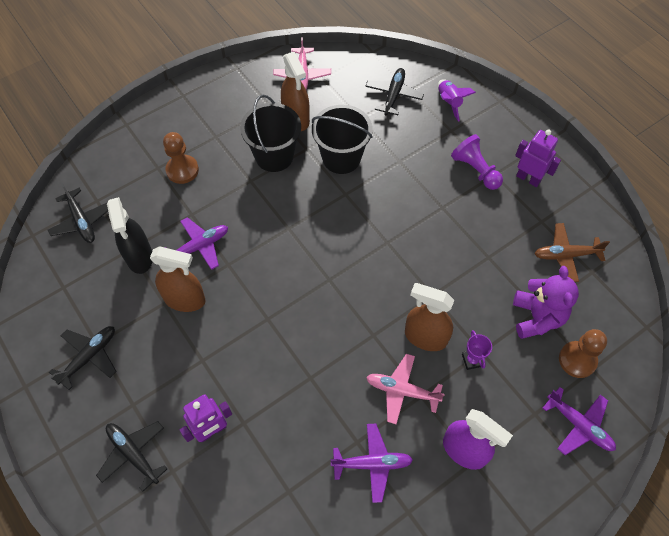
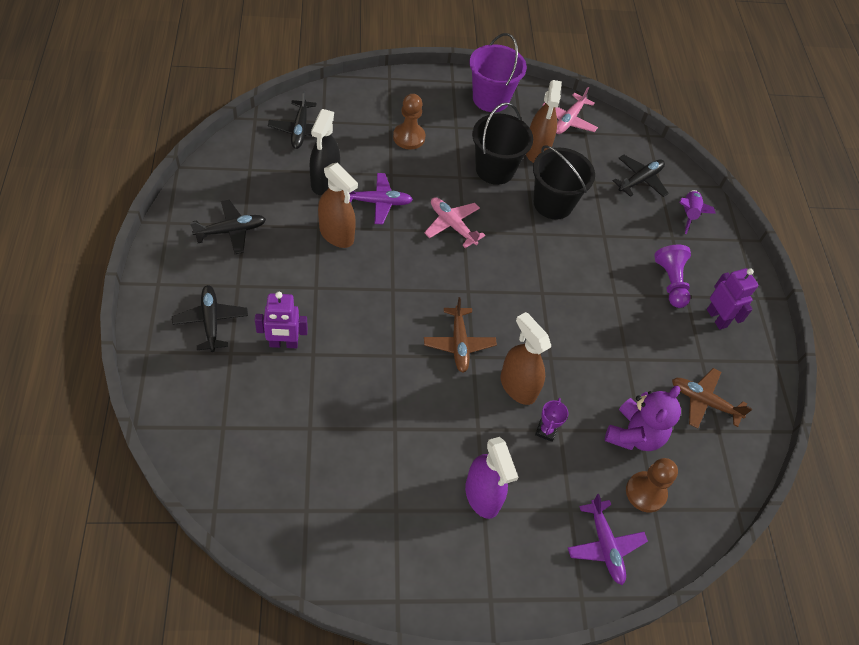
camera: 25 degrees right, 5 degrees down
(226, 93) = (490, 99): none -> purple bucket
(355, 331) = (459, 344): none -> brown plane
(372, 464) = (395, 453): purple plane -> none
(401, 390) = (464, 414): pink plane -> pink plane (452, 225)

